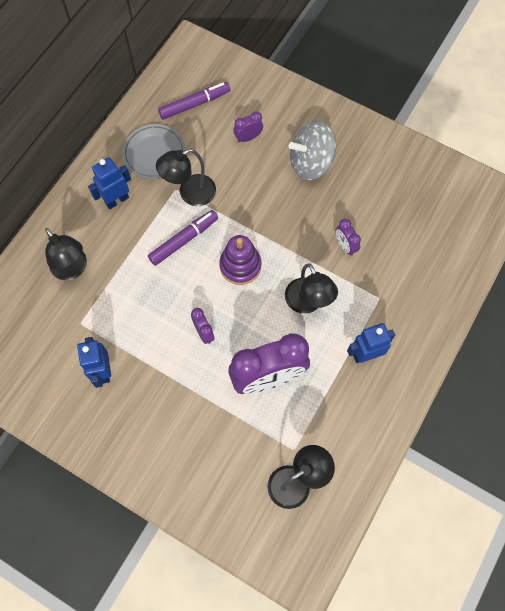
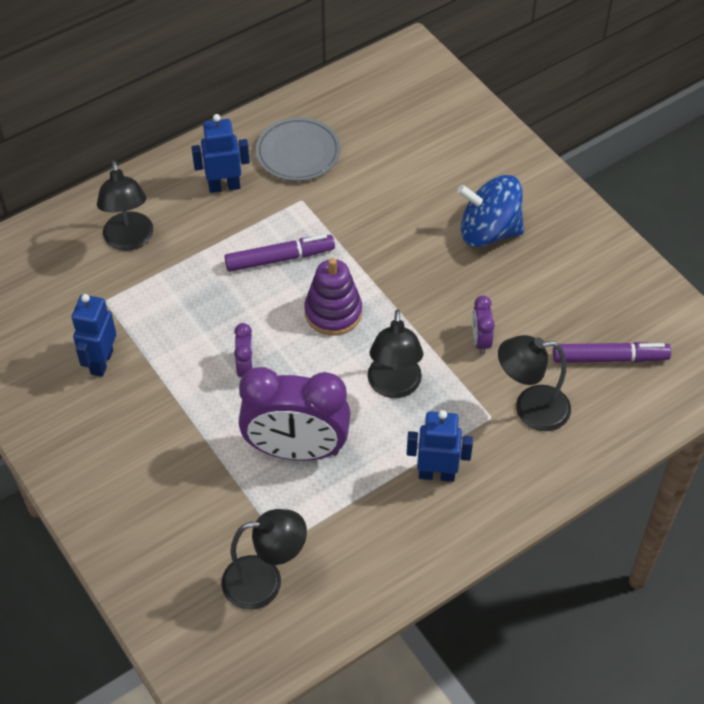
camera: 25 degrees right, 15 degrees down
(190, 193) = (316, 211): black lamp -> black lamp (530, 408)
(195, 104) = (378, 117): purple marker -> purple marker (609, 358)
(248, 137) = (424, 176): purple clock -> none
(310, 163) = (488, 231): grey spinning top -> blue spinning top

